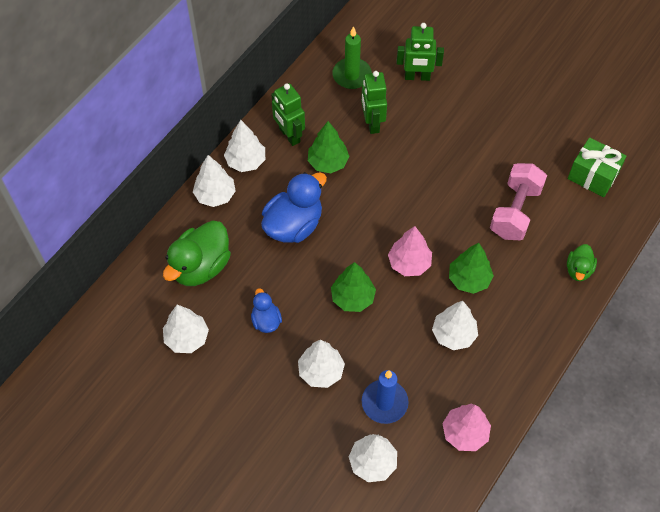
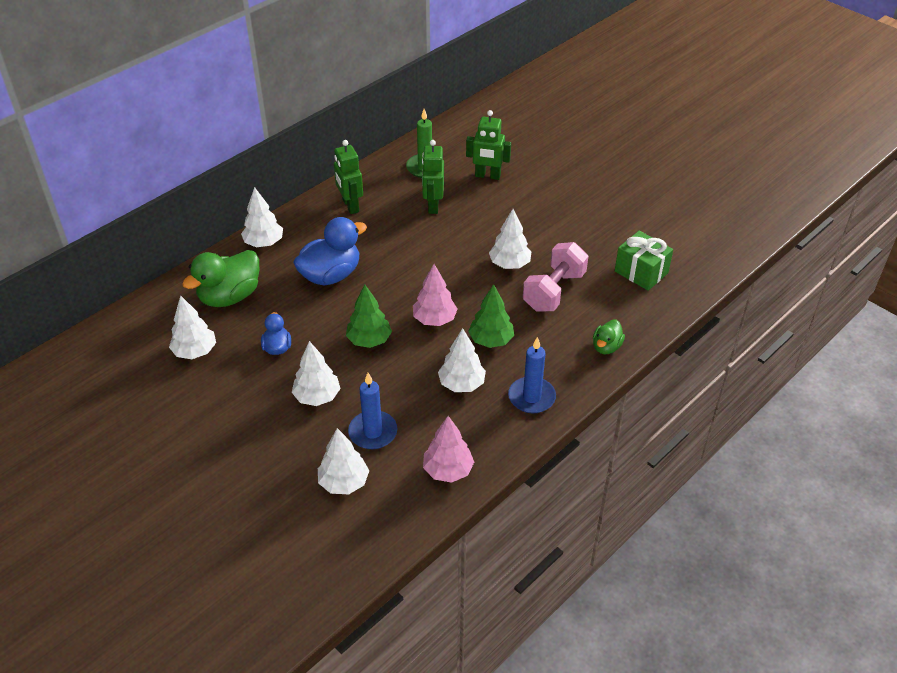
camera: 10 degrees right, 15 degrees down
(246, 161) = (302, 221): white tree -> white tree (509, 264)
(328, 163) = (380, 231): green tree -> none
(522, 339) = (531, 397): none -> blue candle

